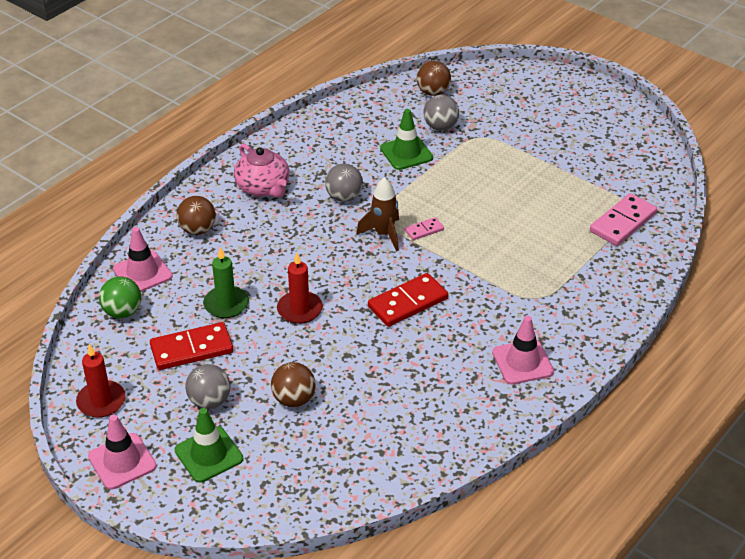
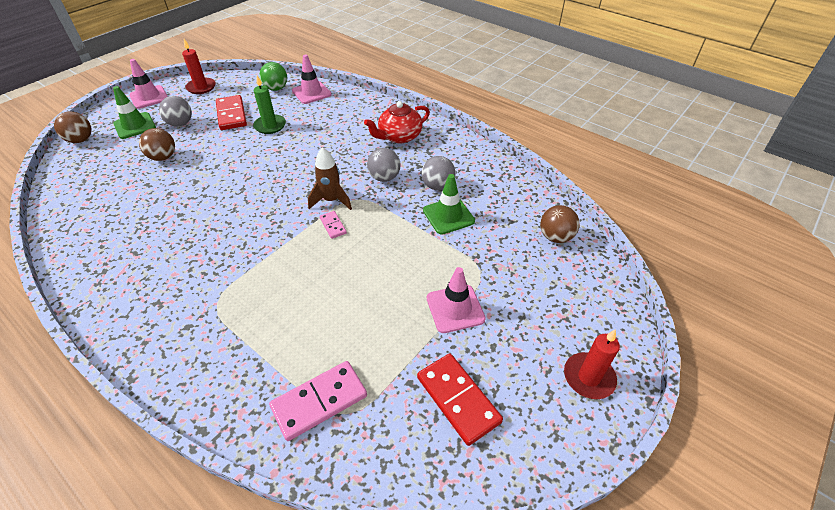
camera: 90 degrees right, 5 degrees up
(197, 230) = (352, 110): brown ball -> brown ball (81, 140)
(263, 187) = (399, 136): pink teapot -> red teapot
(299, 309) = (253, 157): red candle -> red candle (588, 377)
(408, 303) = (241, 214): red domino -> red domino (458, 399)
(440, 127) = (494, 241): grey ball -> grey ball (437, 186)
(522, 362) = (136, 287): pink traffic cone -> pink traffic cone (455, 308)
(622, 222) = (319, 401): pink domino -> pink domino turned 75 degrees counterclockwise

